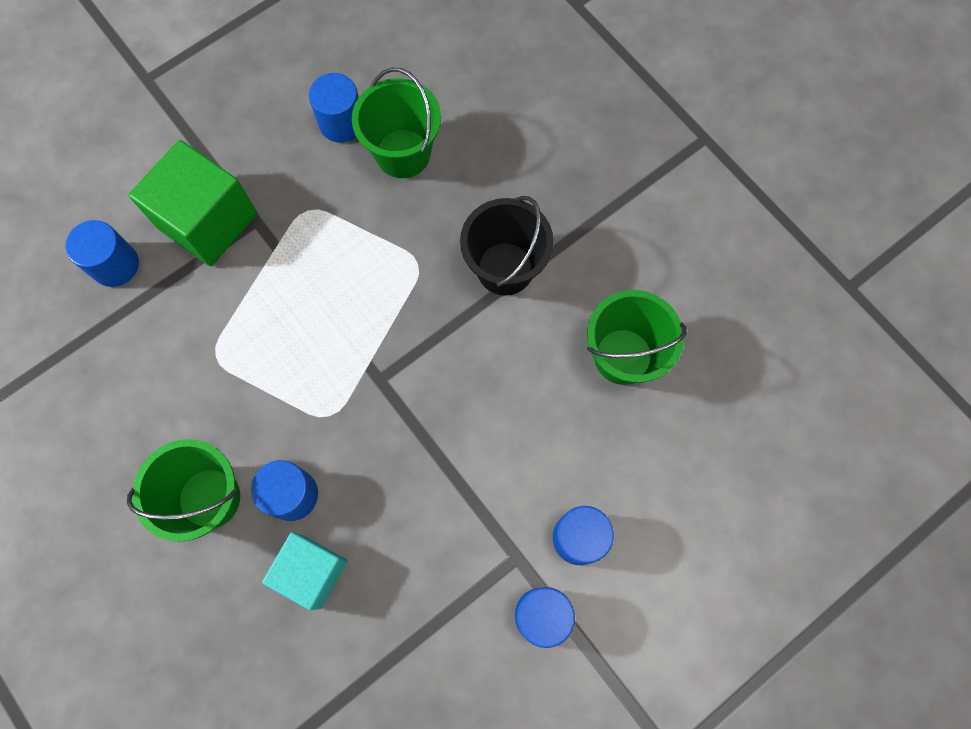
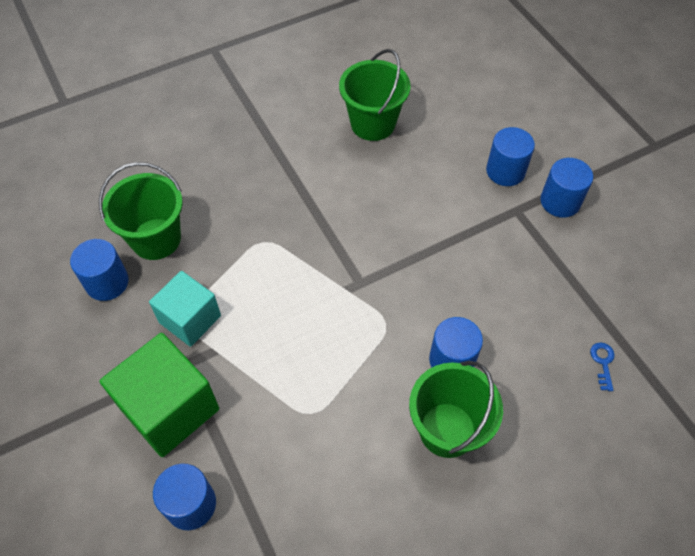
camera: 80 degrees left, 15 degrees down
(309, 675) = (603, 362): none -> blue key
(311, 572) = (519, 351): turquoise cube -> turquoise cube (190, 319)
(505, 268) = (284, 183): black bucket -> none

